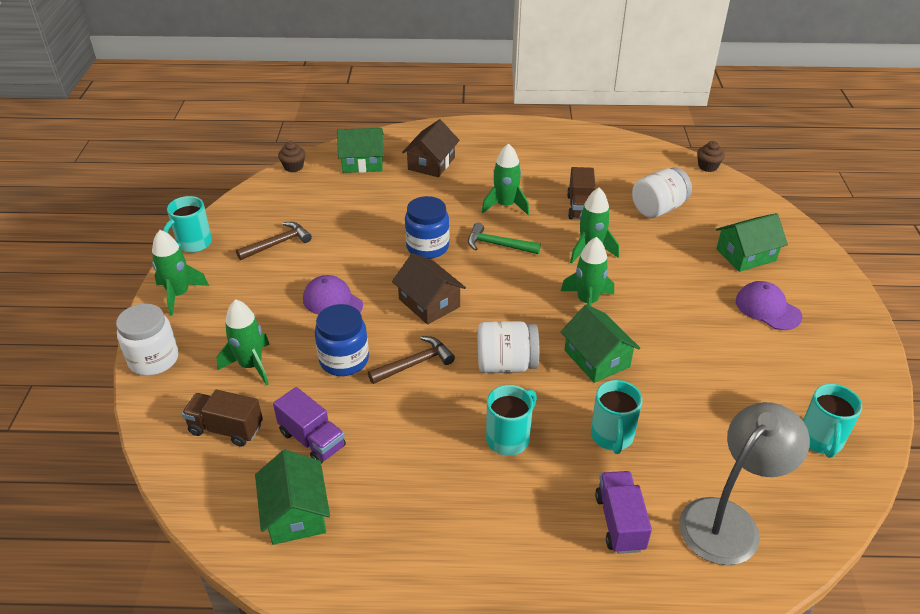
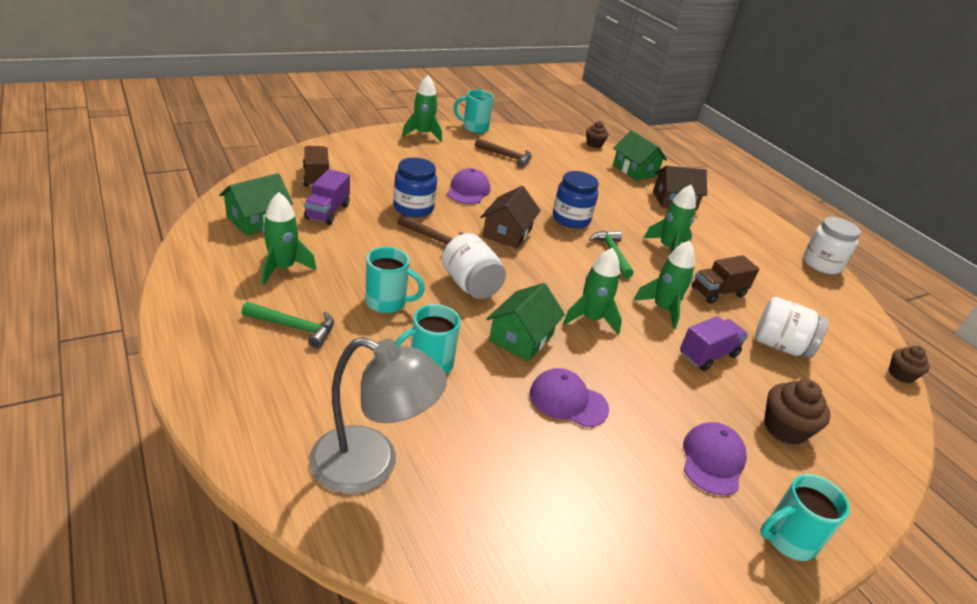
camera: 55 degrees right, 5 degrees down
(154, 359) = (359, 140): white jar -> white jar (821, 264)
(251, 365) = (379, 173): green rocket -> green rocket (283, 268)
(521, 528) = (294, 327): none -> green hammer
(619, 522) = (329, 385): purple truck -> purple truck (708, 355)
(685, 361) = (568, 401): none -> purple cap
(746, 255) = (785, 428): green house -> brown cupcake
(821, 440) = (535, 537): turquoise mug -> turquoise mug (787, 539)

